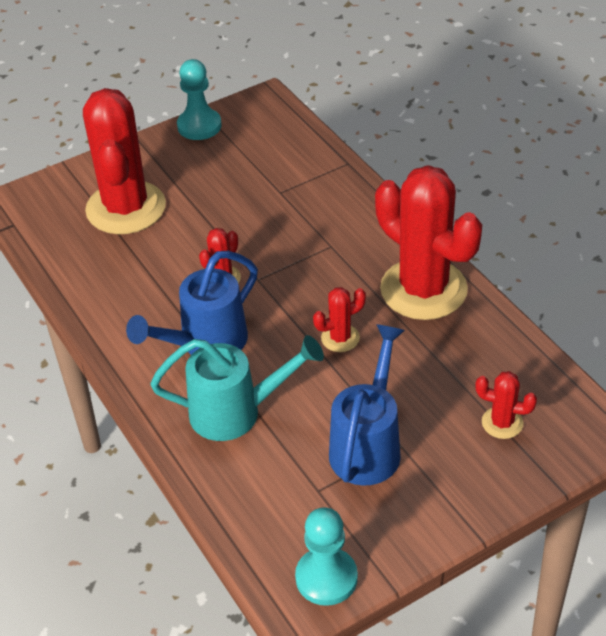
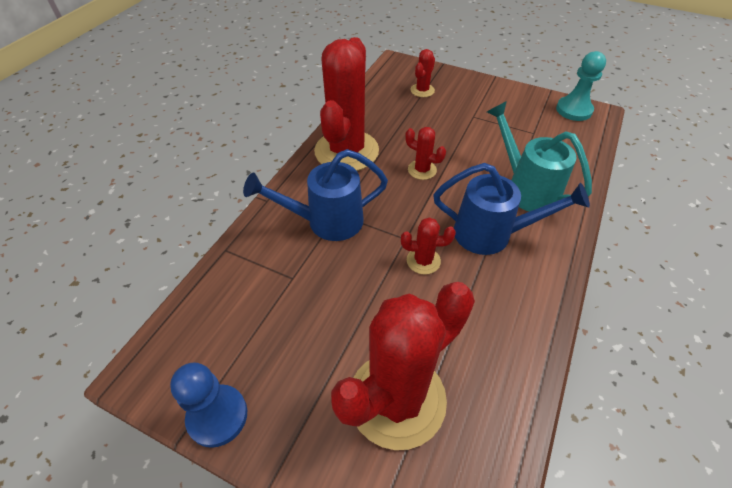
camera: 125 degrees left, 5 degrees up
(199, 126) = (217, 416): turquoise pawn -> blue pawn
(368, 446) = (487, 127): blue watering can -> blue watering can (327, 221)
(502, 423) = (422, 90): red cactus -> red cactus turned 45 degrees clockwise

